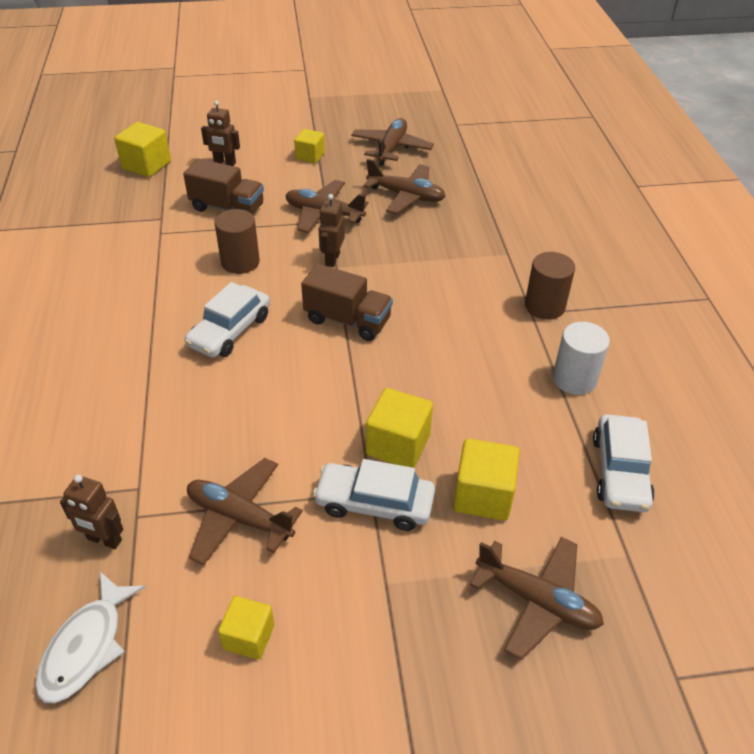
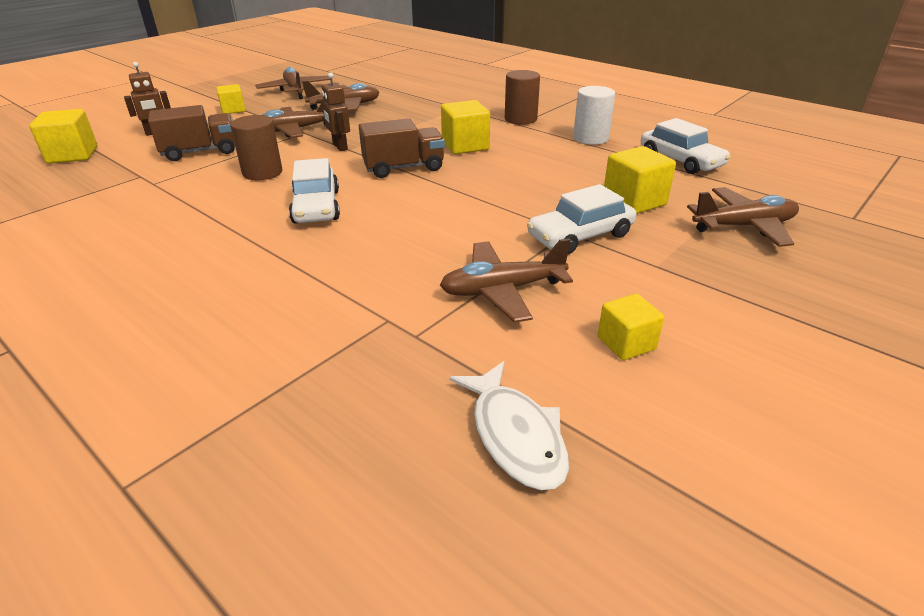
camera: 40 degrees left, 10 degrees down
(104, 540) = (411, 364): brown robot -> none
(398, 445) = (544, 205): yellow cube -> yellow cube (465, 146)

